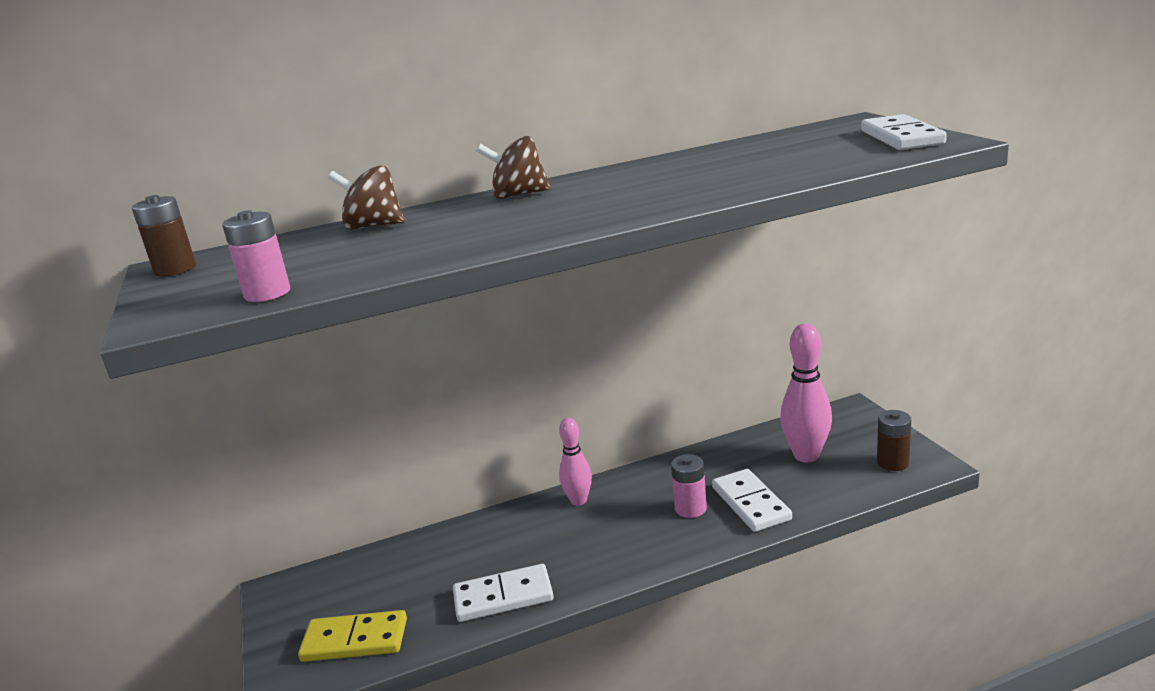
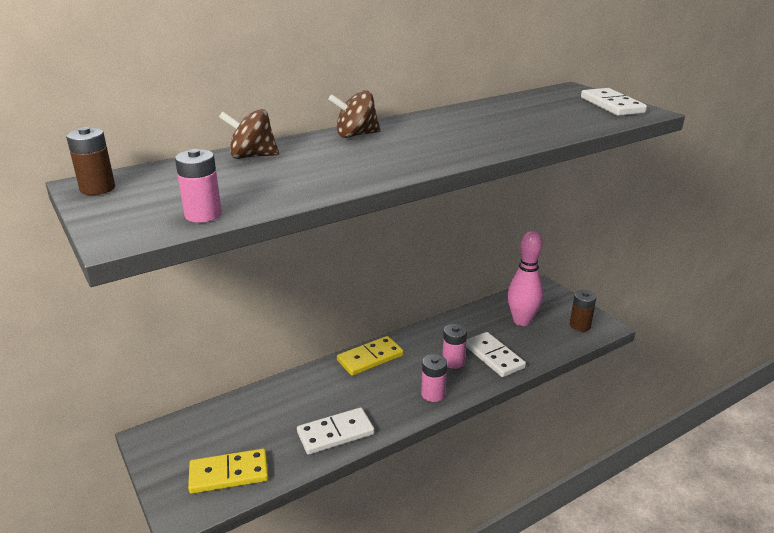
camera: 15 degrees left, 5 degrees up
(578, 501) = (370, 358): pink bowling pin -> yellow domino
(649, 551) = (433, 394): none -> pink battery

